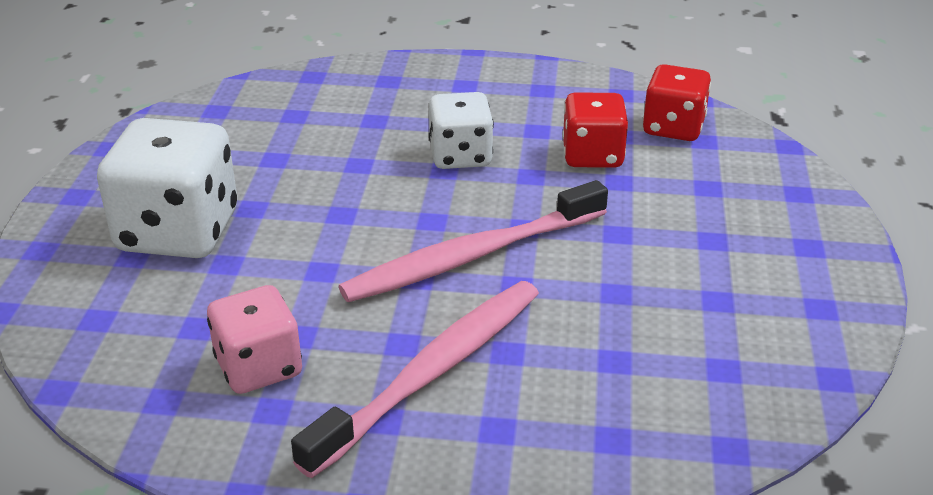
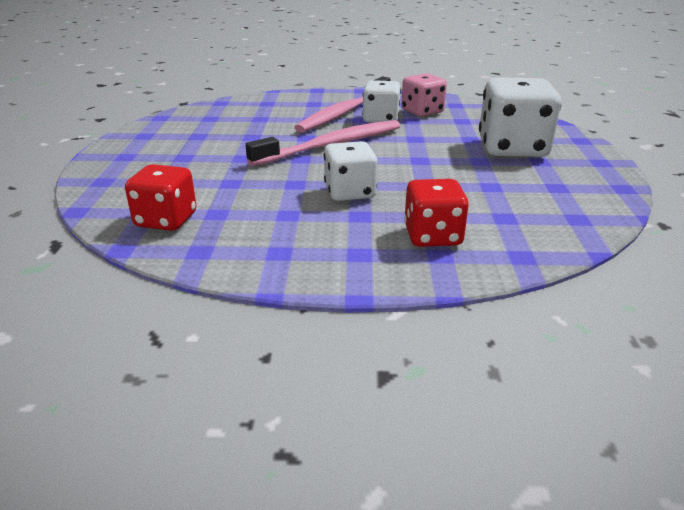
camera: 175 degrees right, 5 degrees down
(360, 339) = (381, 119): none -> white dice
(592, 155) = (245, 197): red dice -> red dice (432, 236)

